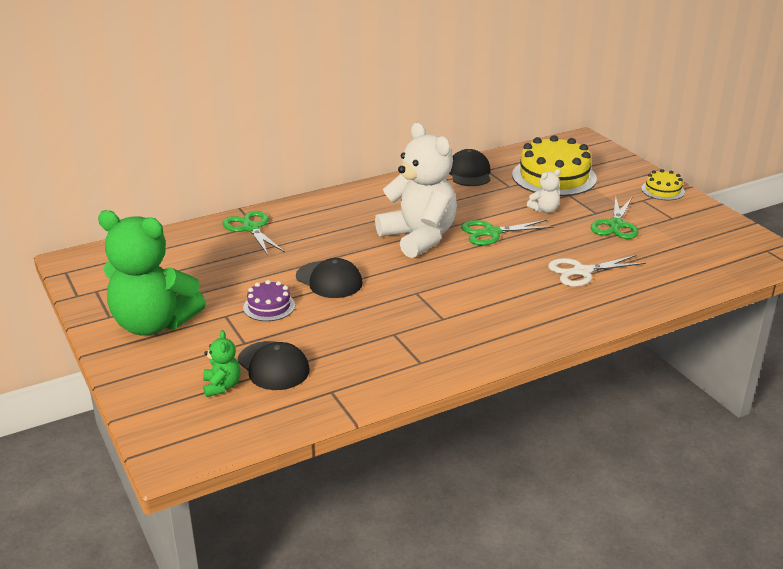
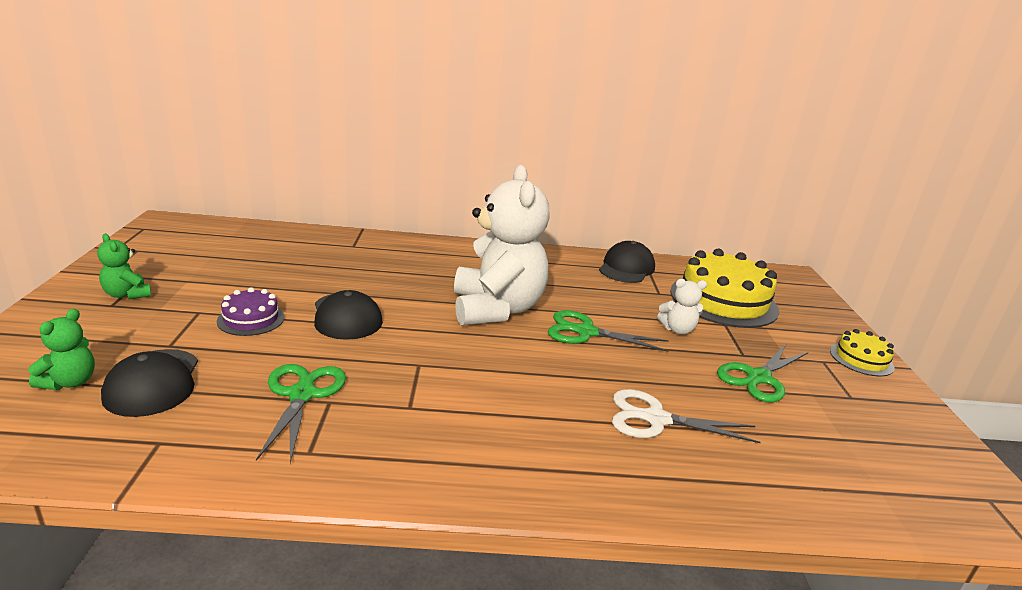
camera: 25 degrees right, 5 degrees down
(153, 324) = (127, 294): green teddy bear -> green teddy bear, size x0.42
(250, 228) = (346, 246): green scissors -> green scissors (302, 394)

